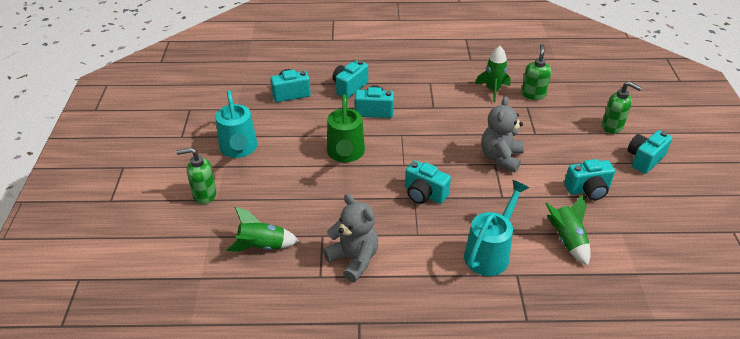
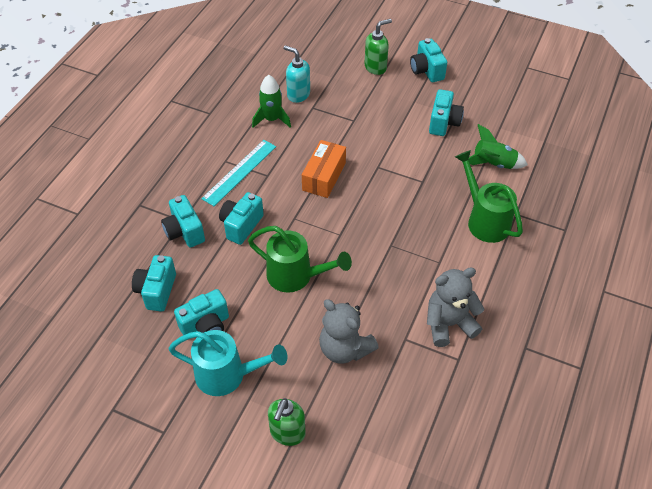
camera: 65 degrees left, 10 degrees up
(262, 246) = (396, 397): green rocket -> none
(424, 194) = (390, 235): turquoise camera -> turquoise camera (206, 325)
(425, 93) = (239, 172): none -> turquoise ruler
(457, 136) = (324, 176): none -> orange box
(490, 252) = (484, 220): turquoise watering can -> green watering can
(501, 158) = (372, 159): grey teddy bear -> grey teddy bear (344, 349)
(533, 94) = (298, 95): green soap dispenser -> turquoise soap dispenser

